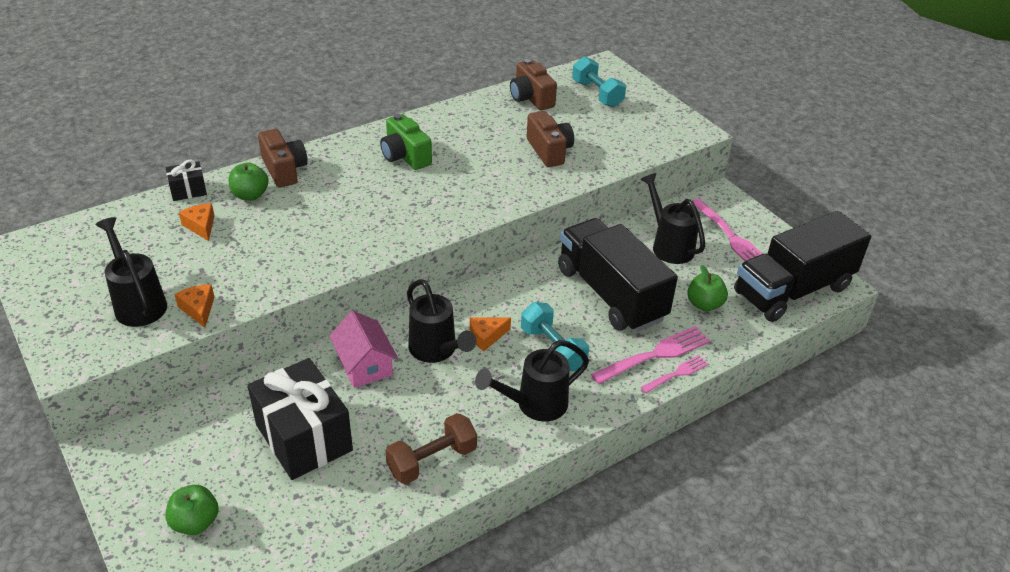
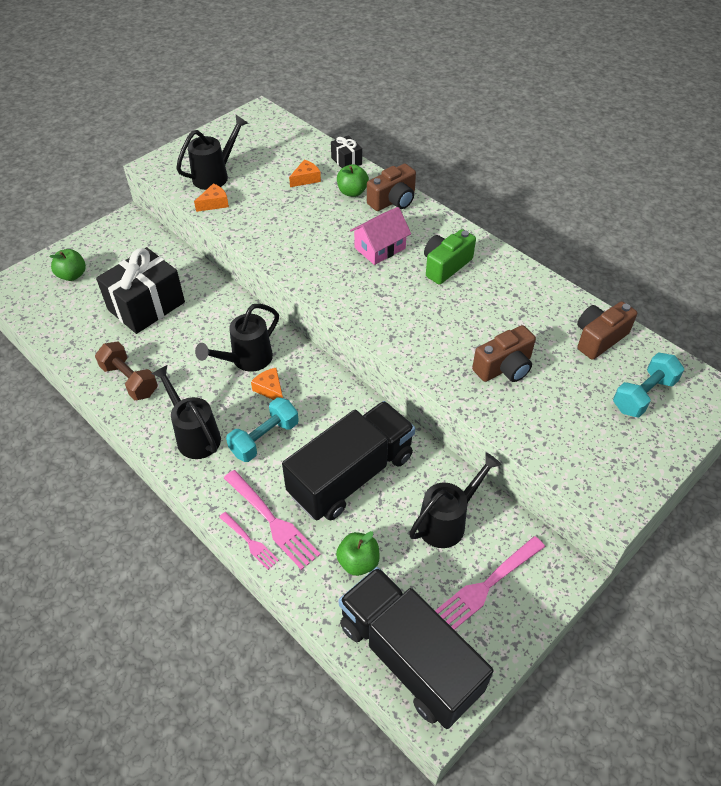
camera: 80 degrees right, 10 degrees up
(365, 364) = (223, 321): pink house -> pink house (380, 248)

